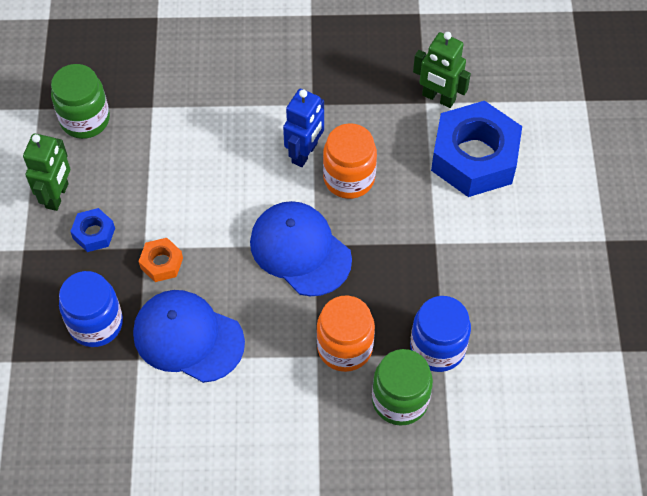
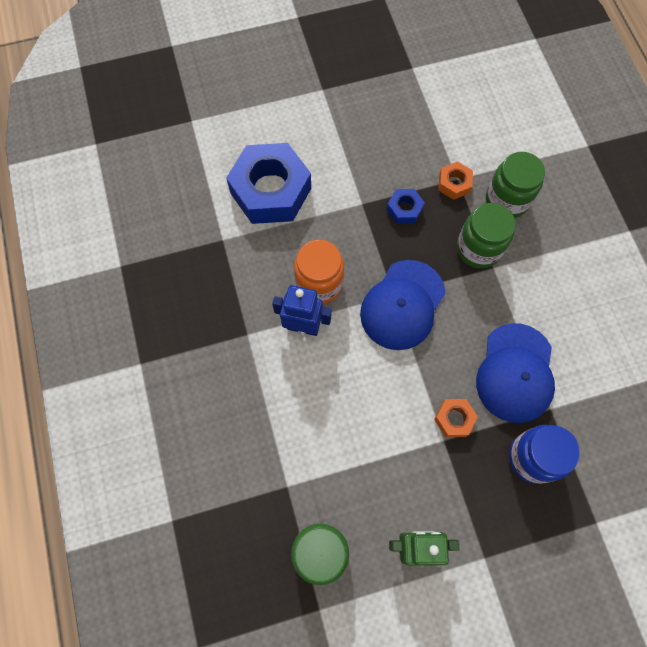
camera: 105 degrees left, 10 degrees up
(94, 233) = (445, 493): blue nut -> blue nut (404, 209)
(344, 347) = (478, 249): orange jar -> green jar
(437, 348) = (454, 184): blue jar -> orange nut
(438, 98) = (215, 230): green robot -> none

